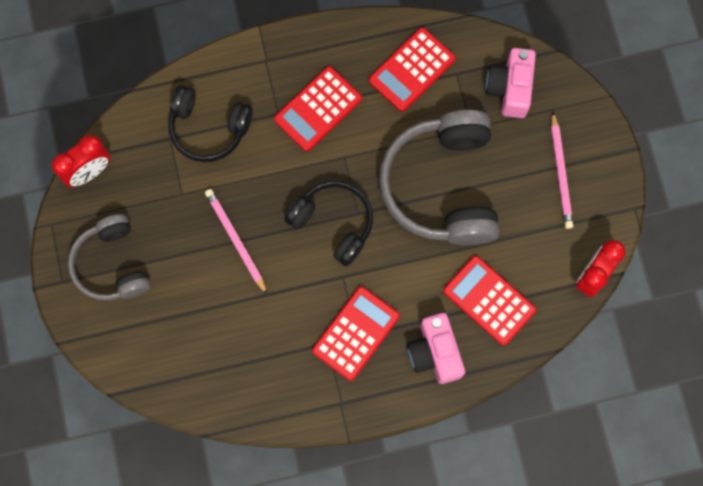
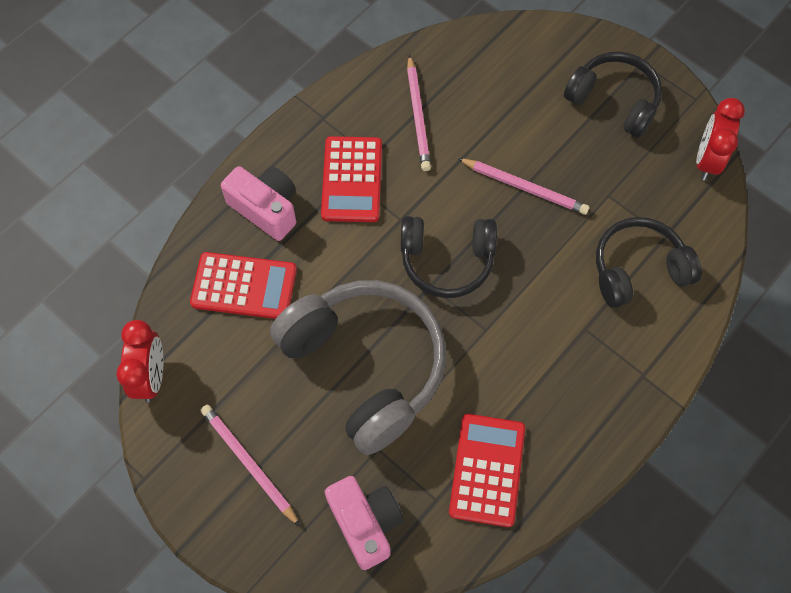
camera: 145 degrees right, 10 degrees down
(112, 264) = (614, 101): grey headphones -> black headphones
(267, 354) = (418, 115): none -> pink pencil
(318, 109) = (550, 360): red calculator -> none

